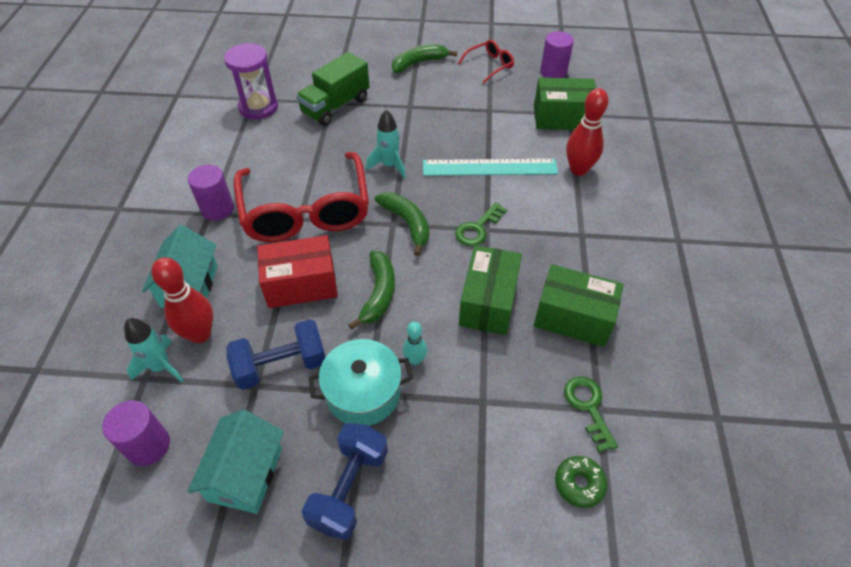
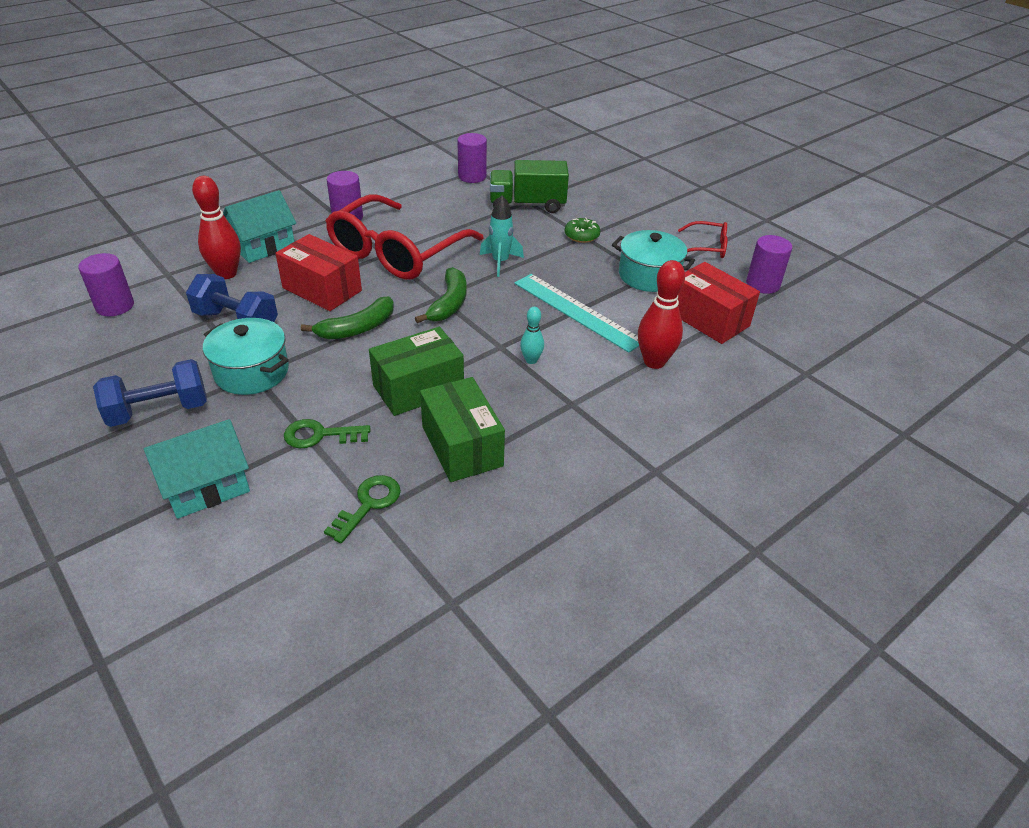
camera: 45 degrees right, 10 degrees down
(161, 367) = (182, 275): turquoise rocket -> none
(246, 474) = (128, 358): turquoise house -> turquoise house (206, 487)
(258, 107) = (472, 176): purple hourglass -> purple cylinder
(415, 360) = (311, 380): turquoise bowling pin -> turquoise bowling pin (531, 360)
(419, 63) = (645, 213): green banana -> none
(478, 228) = (494, 341): green key -> green key (320, 435)
(489, 110) = (649, 275): none -> turquoise pot
(562, 117) = (708, 319): green box -> red box
(579, 484) = (278, 537): green donut -> green donut (581, 235)

